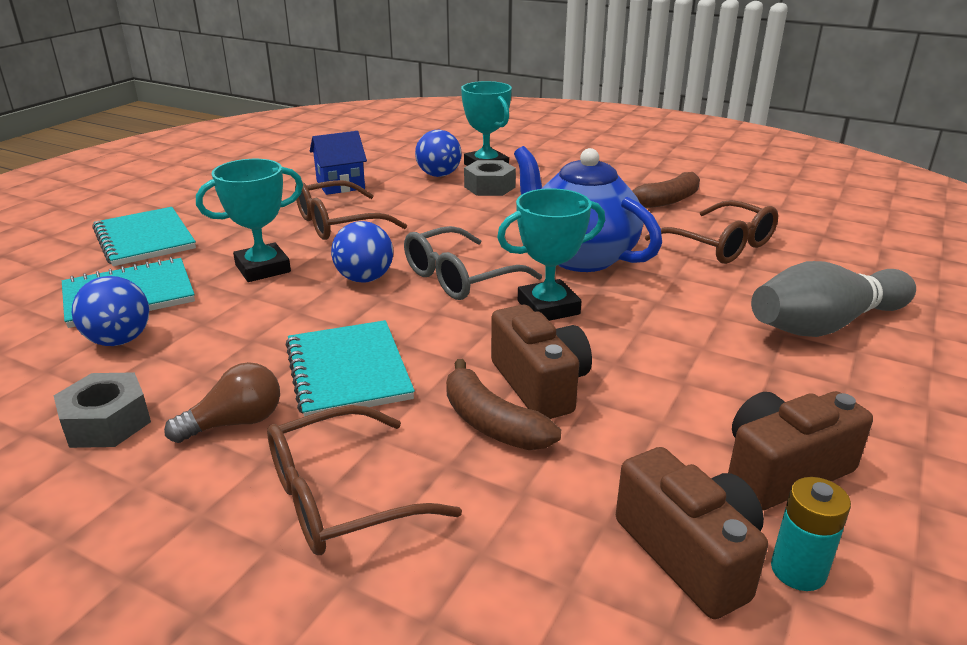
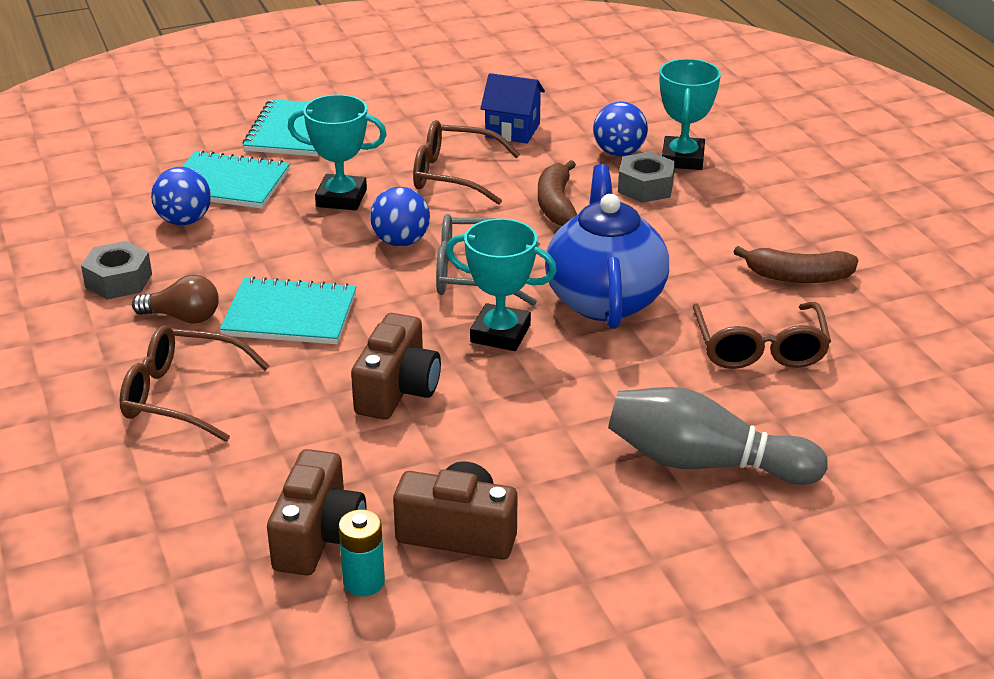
camera: 40 degrees right, 5 degrees up
(348, 371) = (290, 315): turquoise notebook -> turquoise notebook turned 75 degrees clockwise
(491, 423) = (326, 398): brown banana -> brown banana (556, 204)

